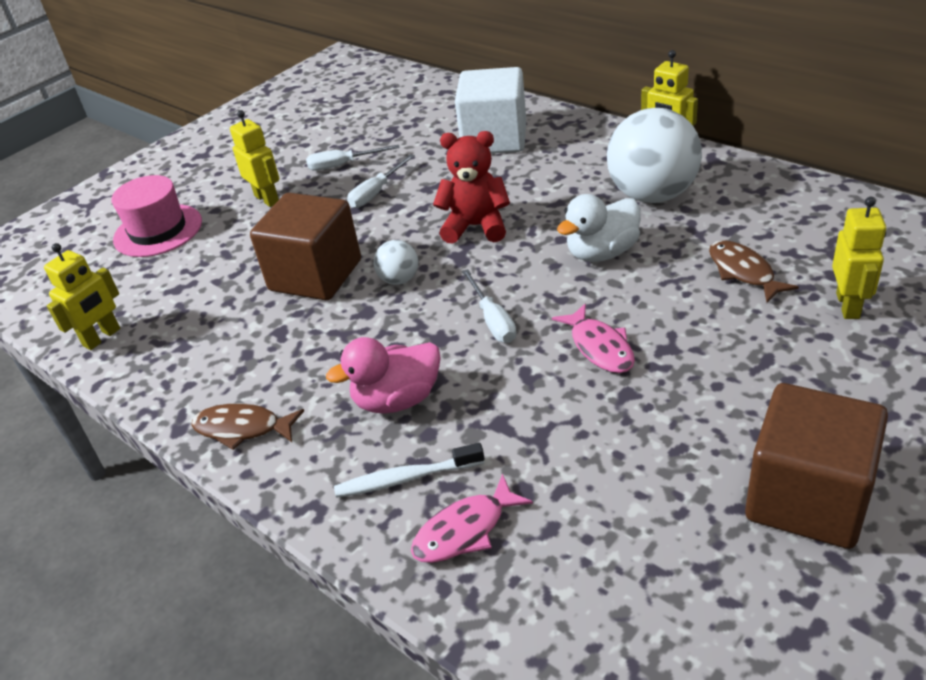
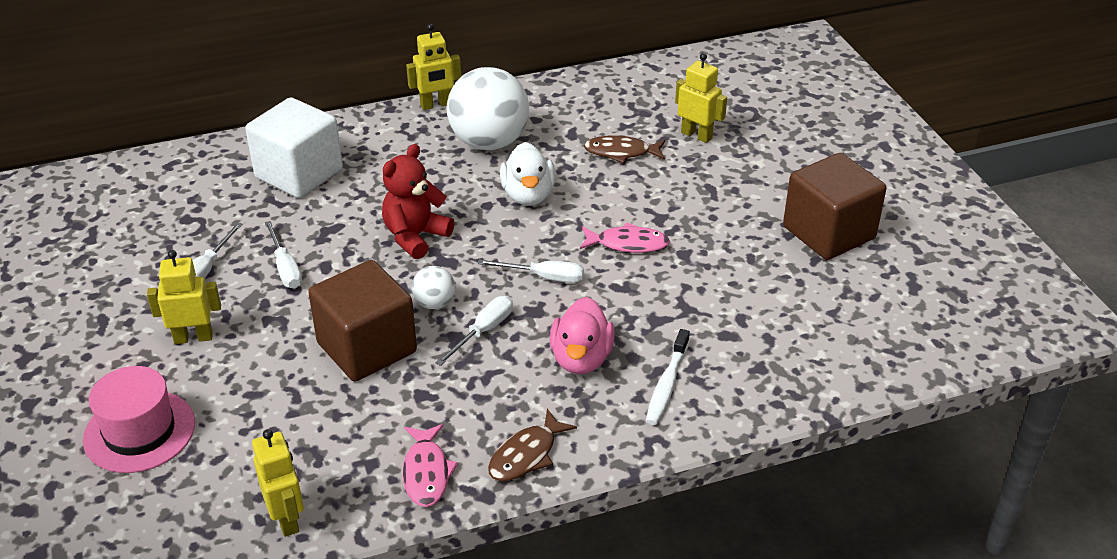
camera: 65 degrees left, 0 degrees up
(385, 323) = (483, 331): none -> white screwdriver
(465, 530) = (738, 375): pink fish -> pink fish (426, 473)

